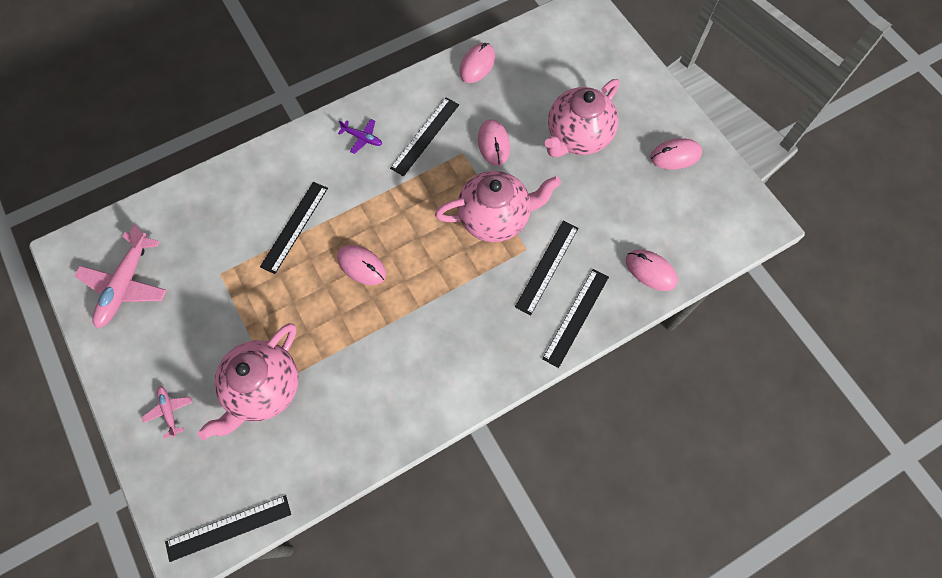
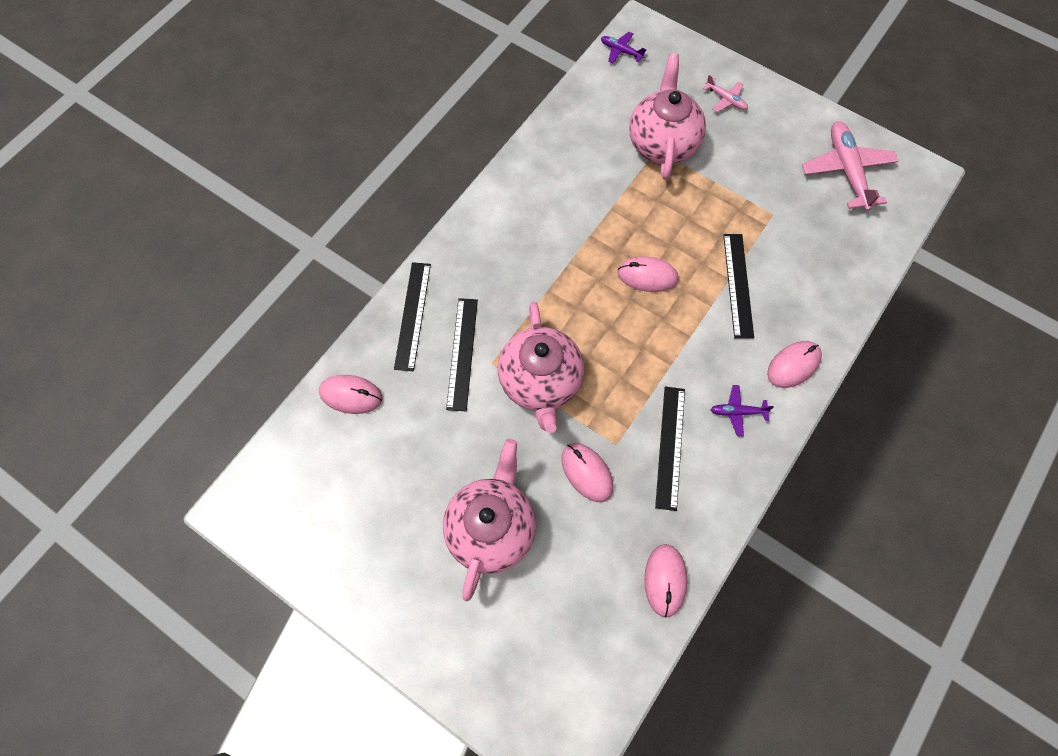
camera: 155 degrees right, 0 degrees up
(228, 527) = (621, 51): black ruler -> purple plane
(495, 218) = (540, 382): pink teapot -> pink teapot turned 60 degrees counterclockwise
(675, 156) = (362, 556): pink mouse -> pink mouse (793, 365)

